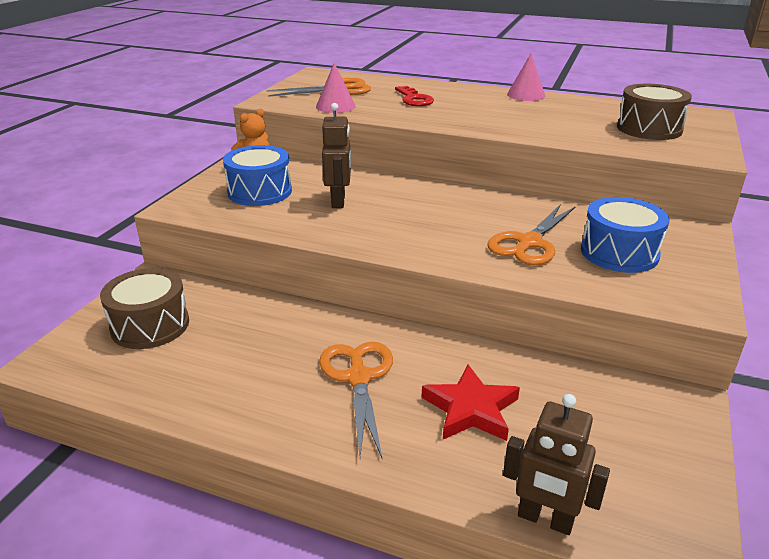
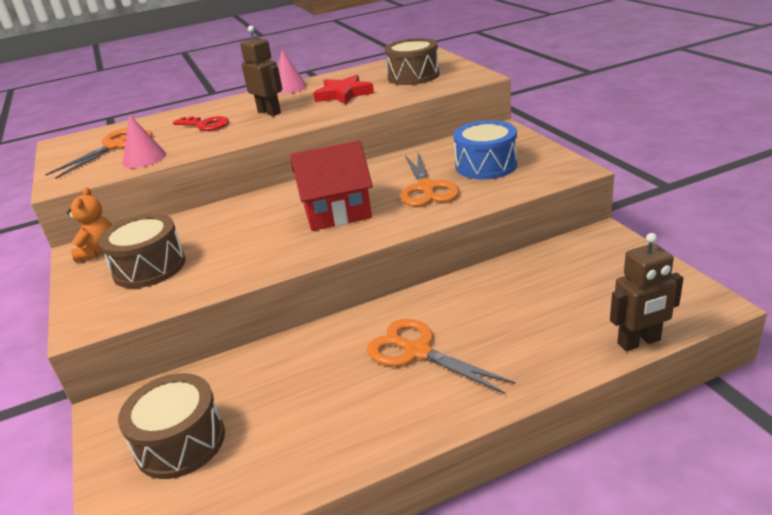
camera: 40 degrees left, 0 degrees up
(260, 192) = (149, 267): blue drum -> brown drum
(338, 201) = (238, 236): brown robot -> brown robot (269, 112)
(429, 221) = (336, 211): none -> red house
(471, 409) = (513, 318): red star -> red star (343, 94)

